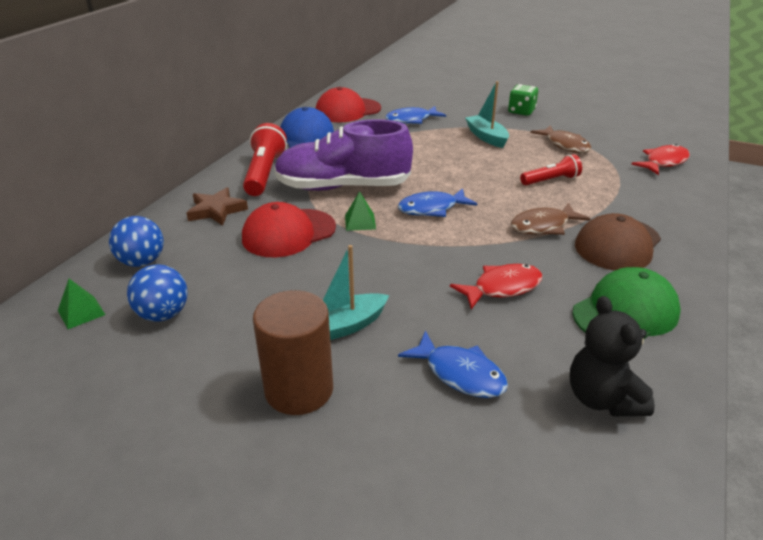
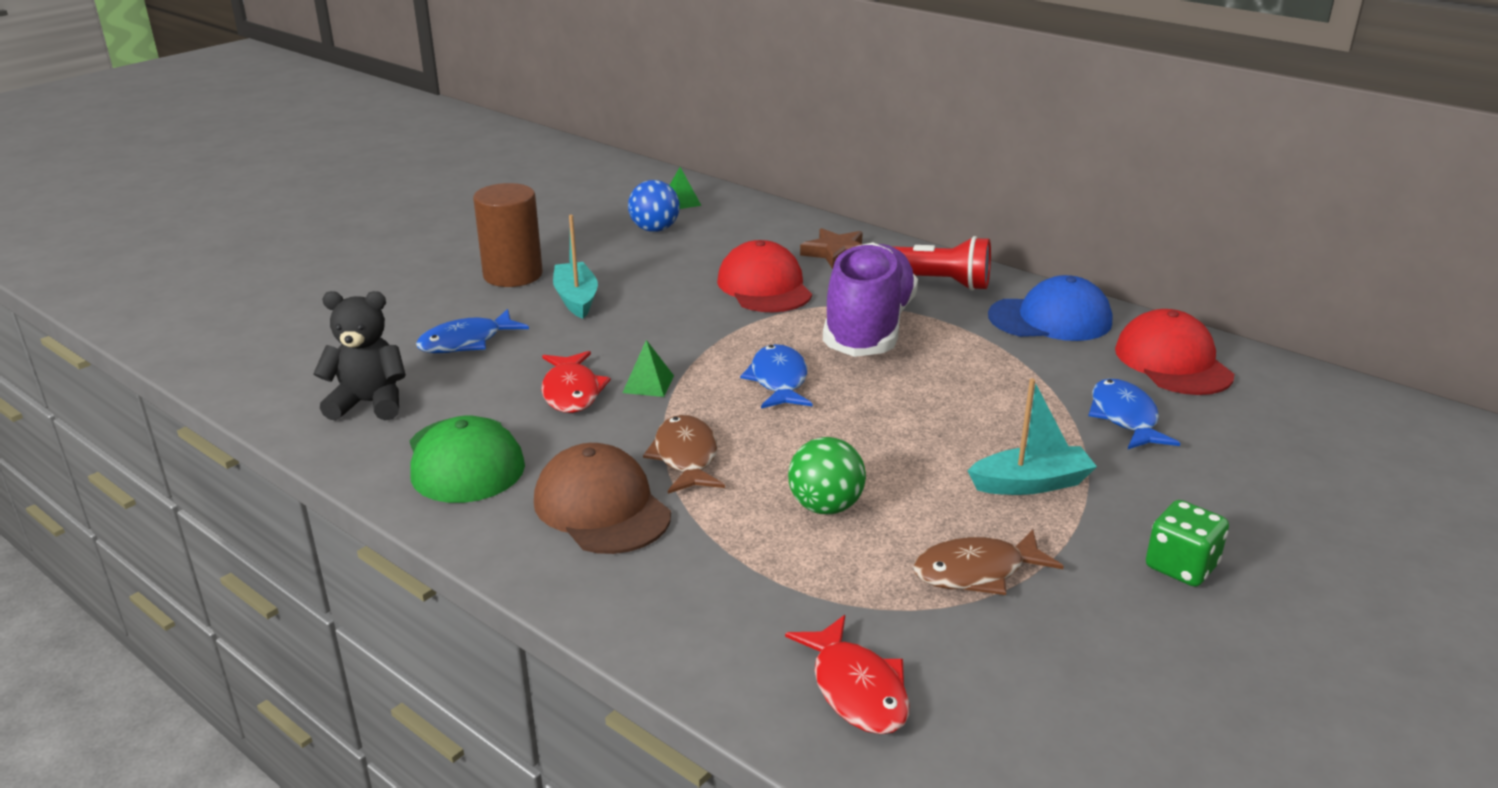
camera: 105 degrees right, 5 degrees down
(142, 262) = (747, 221): blue ball -> none
(360, 222) = (768, 328): green pyramid -> green pyramid (648, 384)
(551, 180) = (825, 507): red flashlight -> green ball

